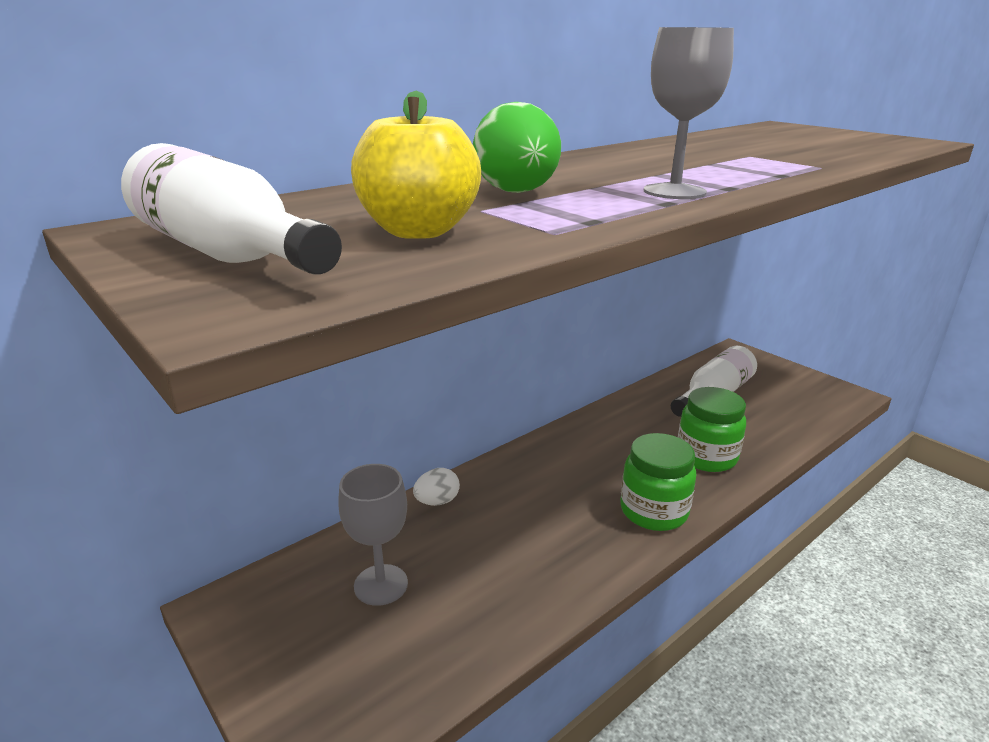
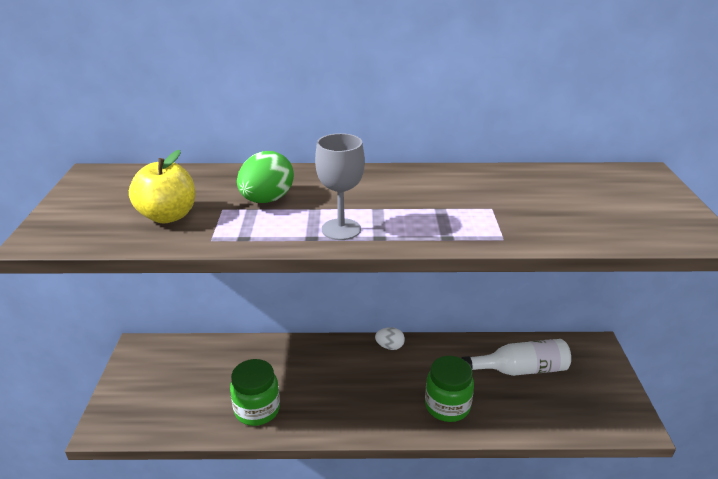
camera: 40 degrees right, 5 degrees up
(226, 253) = (89, 204): white bottle -> none
(381, 585) = (198, 374): grey goblet -> none
(437, 501) = (269, 347): white egg -> white egg (389, 346)
(653, 511) = (365, 418): green jar -> green jar (257, 409)

